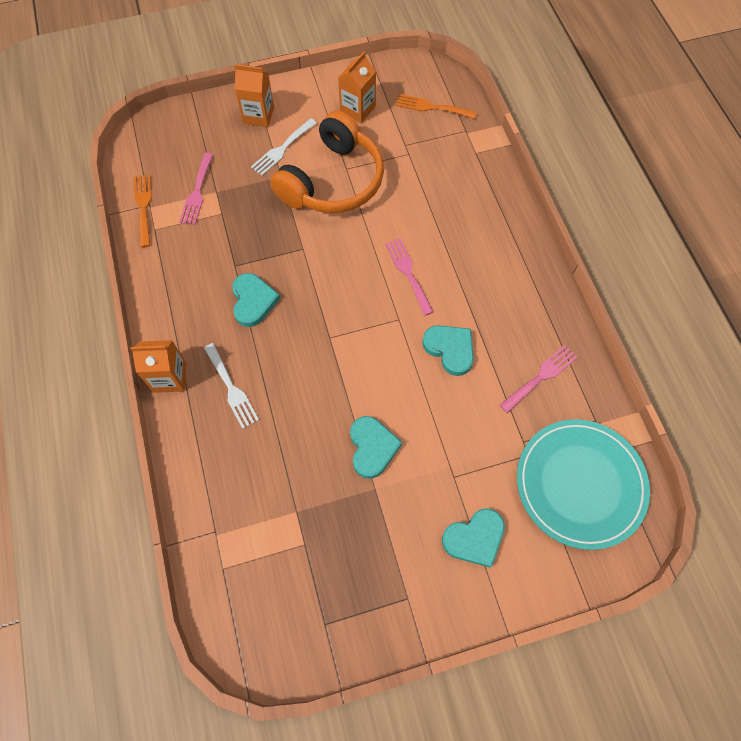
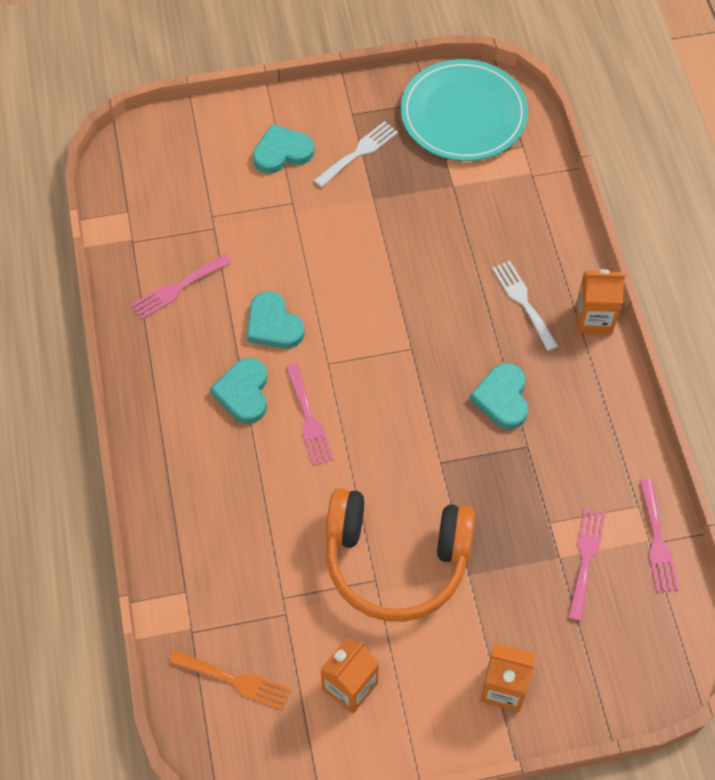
camera: 175 degrees left, 5 degrees down
(144, 207) = (657, 541): orange fork -> pink fork
(282, 149) = (467, 621): white fork -> white fork (358, 152)
(332, 181) = (396, 560): orange headphones -> orange headphones turned 120 degrees counterclockwise
(372, 447) = (372, 234): turquoise heart -> turquoise heart (243, 392)
(580, 484) = (167, 187): turquoise plate -> turquoise plate (463, 114)

